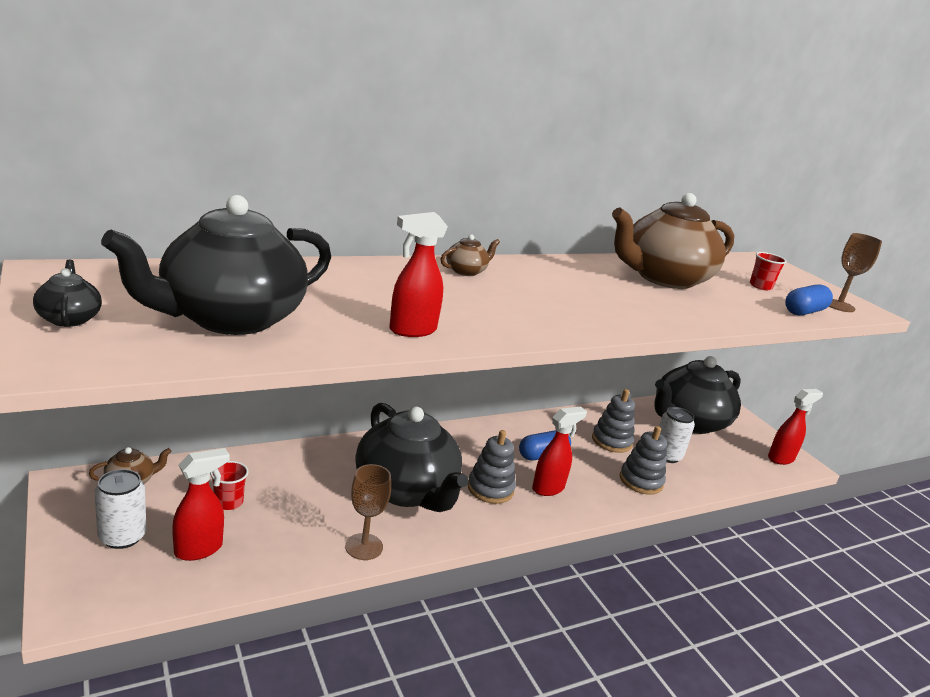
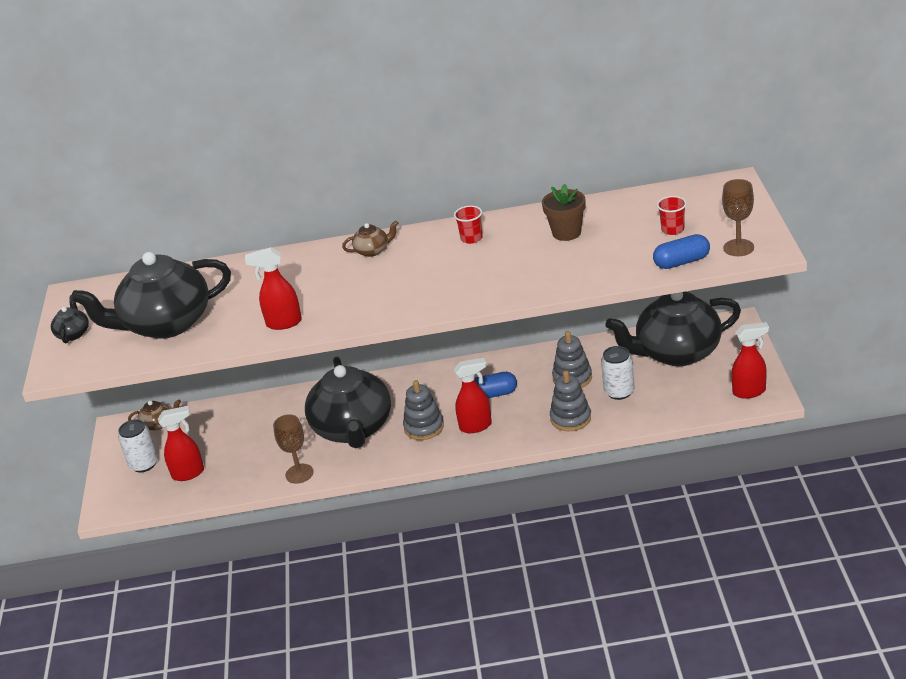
camera: 30 degrees right, 10 degrees up
(228, 502) = (218, 439): red cup -> red cup (471, 238)
(663, 278) = (566, 233): brown teapot -> brown flower pot

